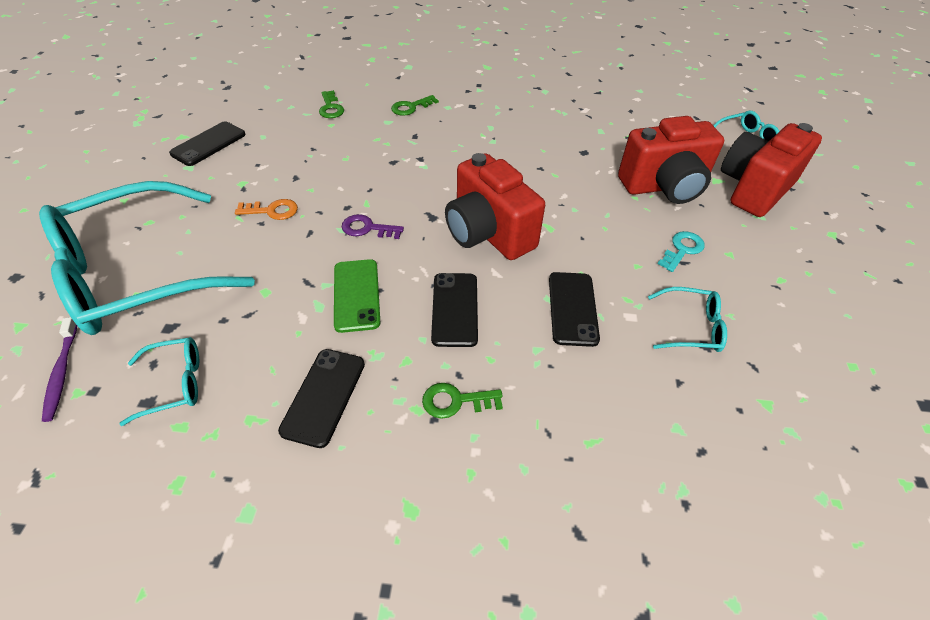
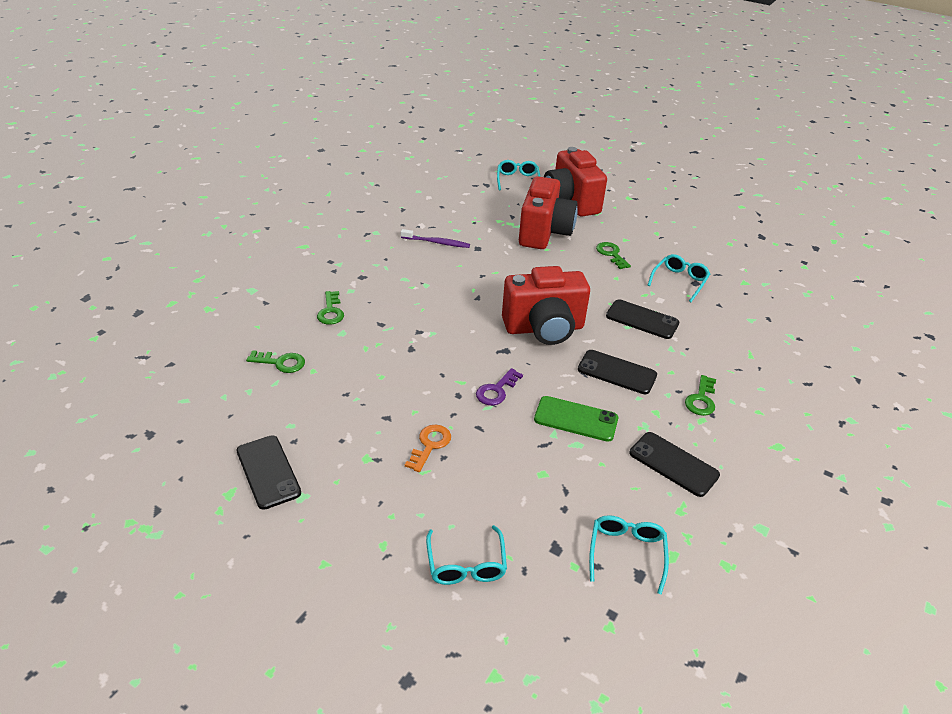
camera: 65 degrees left, 10 degrees down
(62, 372) = (579, 638): purple toothbrush -> purple toothbrush (436, 242)
(137, 274) = (466, 564): turquoise glasses -> turquoise glasses, size x0.41
(682, 249) = (611, 254): turquoise key -> green key

